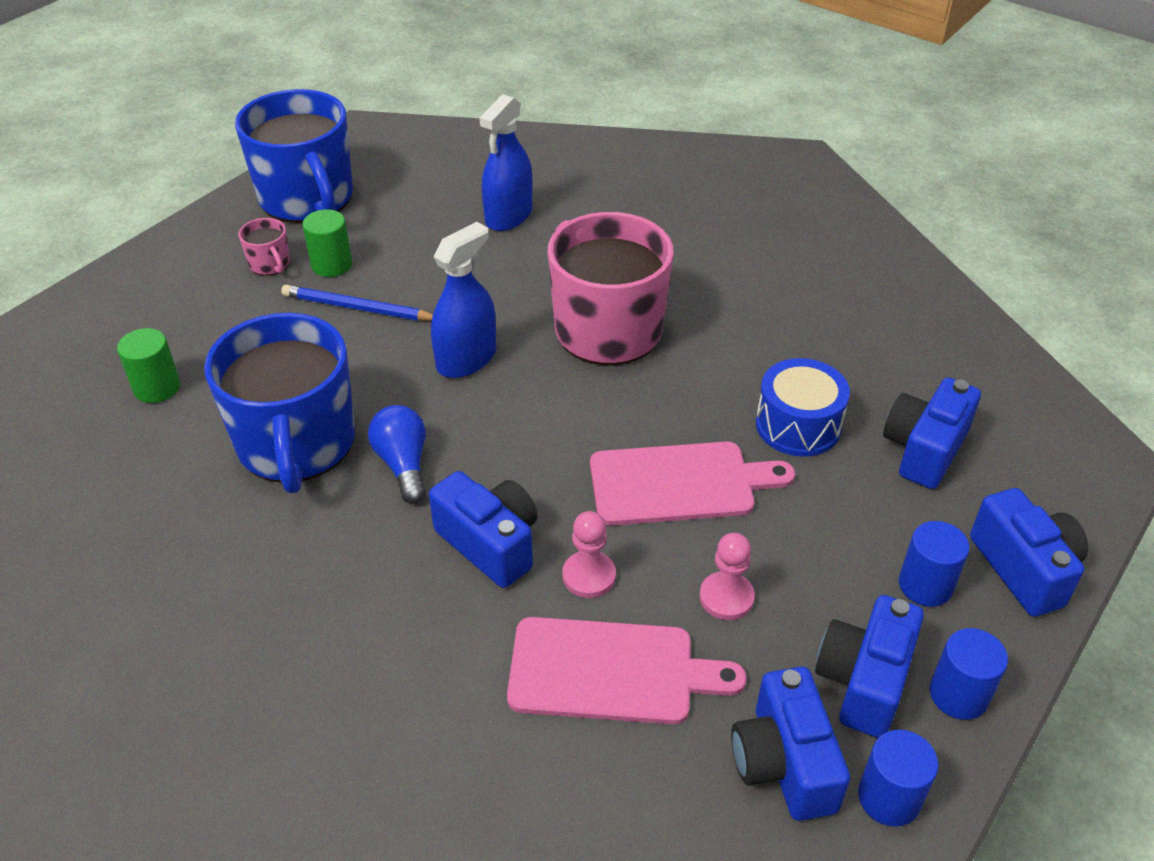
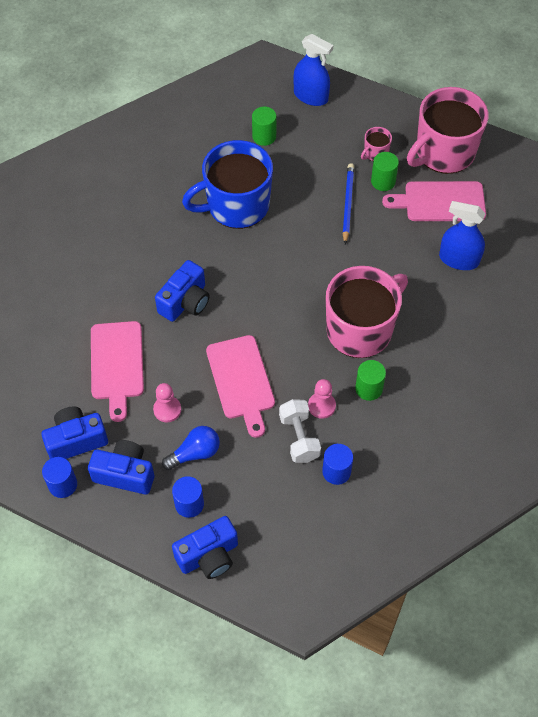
camera: 80 degrees right, 15 degrees up
(307, 198) = (444, 152): blue mug -> pink mug
(398, 216) = (440, 202): none -> pink cutting board
(403, 464) = (231, 254): blue light bulb -> blue light bulb (195, 453)
(466, 359) = (317, 264): blue spray bottle -> blue spray bottle (311, 96)
(589, 576) = (171, 347): pink pawn -> pink pawn (321, 406)
(716, 336) = (368, 388): none -> green cylinder
(798, 425) = (299, 438): blue drum -> white dumbbell
(924, 449) = (292, 506): blue camera -> none
(958, 695) = (122, 517): blue cylinder -> blue cylinder (336, 471)

